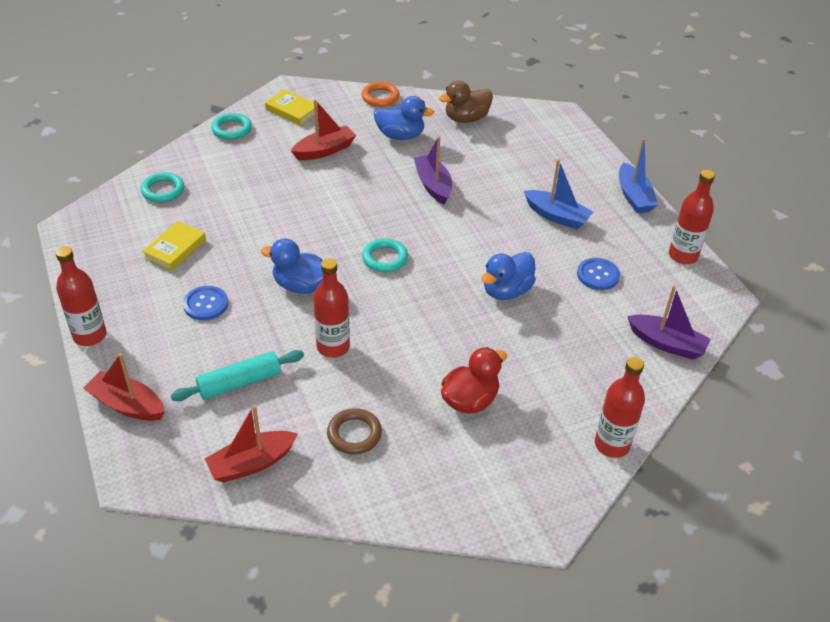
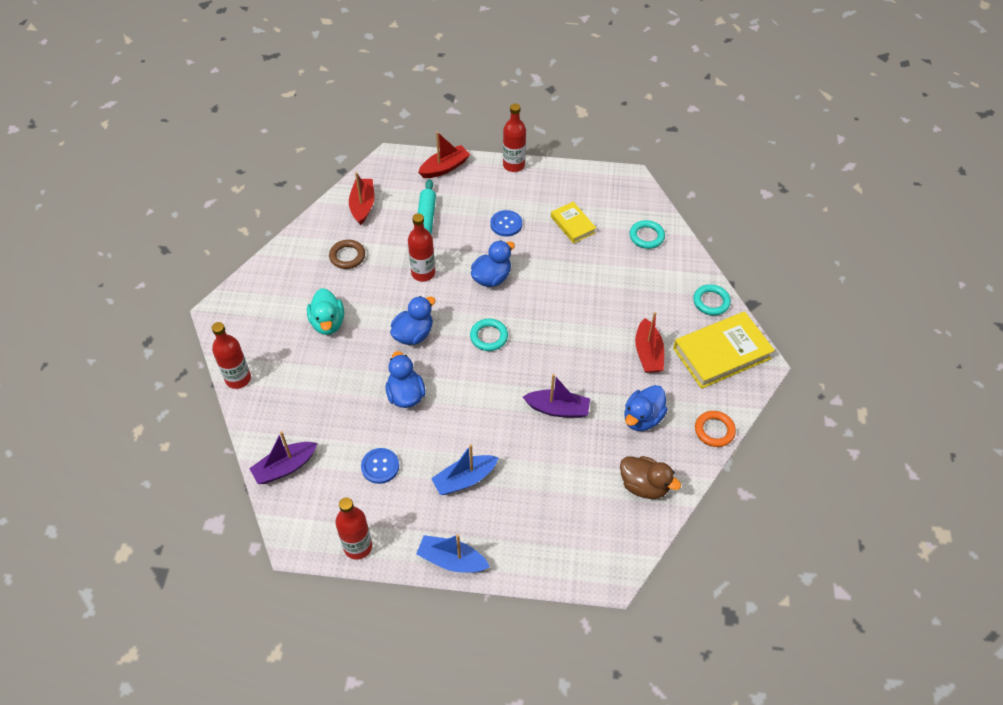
camera: 120 degrees right, 10 degrees up
(292, 111) = (721, 353): yellow book -> yellow book, size x1.81
(427, 317) = (413, 334): none -> blue duck
(466, 119) = (644, 486): brown duck -> brown duck turned 120 degrees clockwise
(470, 400) = (328, 323): red duck -> turquoise duck

